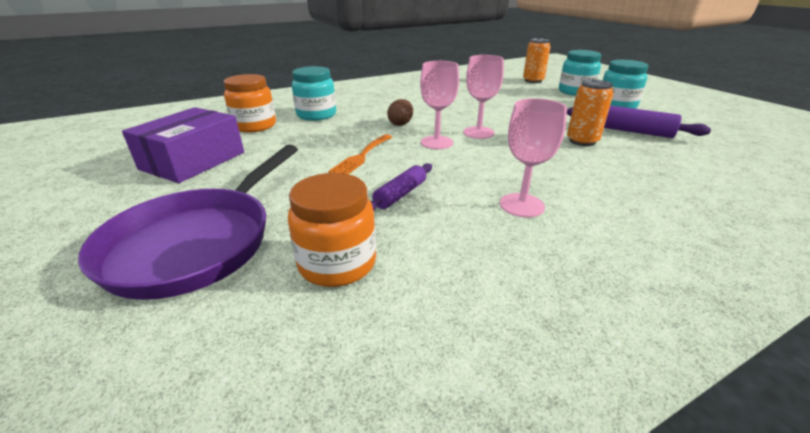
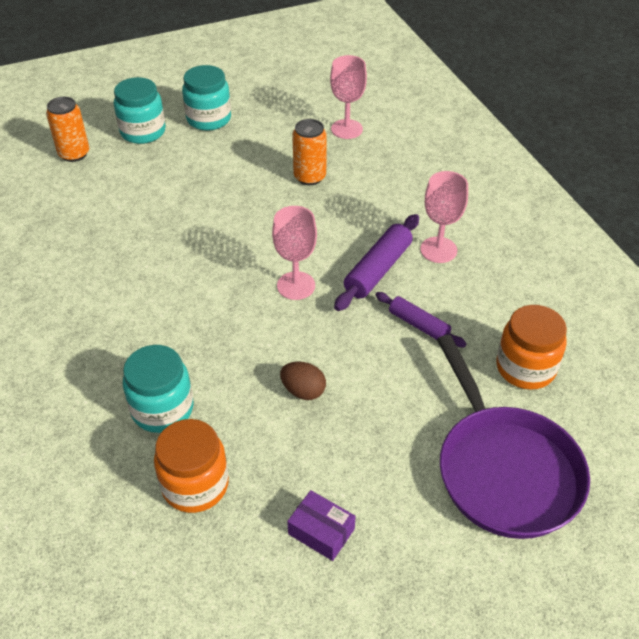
camera: 85 degrees left, 15 degrees up
(193, 161) = (321, 531): purple box -> purple box, size x0.50
(198, 242) = (504, 469): purple pan -> purple pan turned 45 degrees clockwise
(362, 156) = (327, 353): orange fork -> none
(400, 124) = (226, 313): brown egg -> brown egg (303, 391)
(478, 132) = (271, 246): pink goblet -> pink goblet (347, 129)
(630, 131) = (288, 137): purple rolling pin -> purple rolling pin (378, 270)

